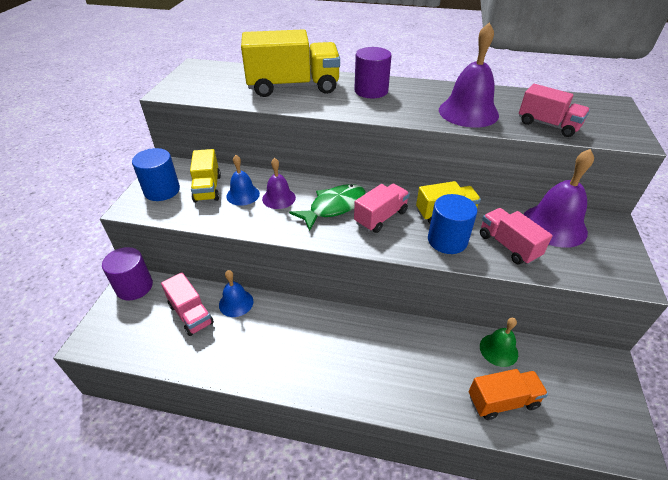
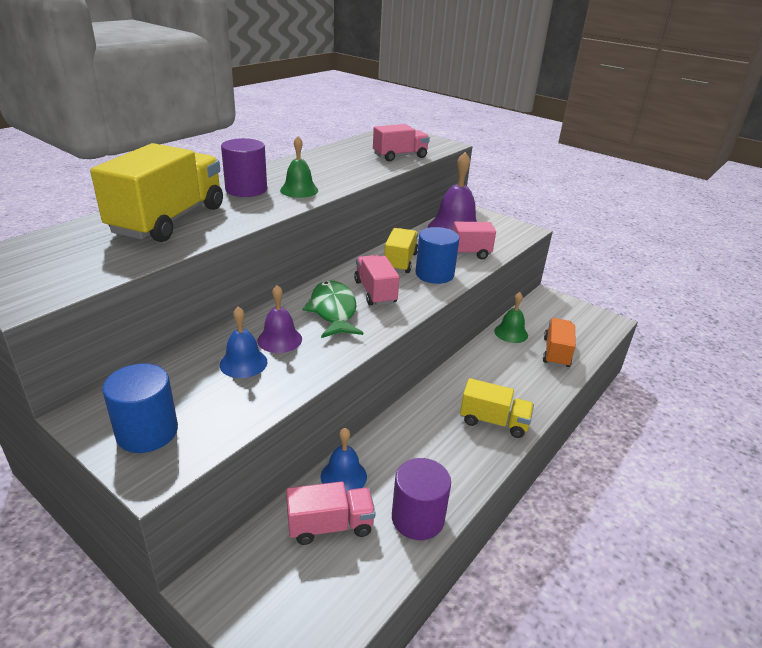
camera: 65 degrees left, 10 degrees down
(134, 287) = (225, 582): purple cylinder -> purple cylinder (418, 518)
(207, 188) = (195, 388): yellow truck -> yellow truck (493, 422)
(398, 108) = (299, 190): none -> green bell
(468, 112) = (345, 170): purple bell -> none

